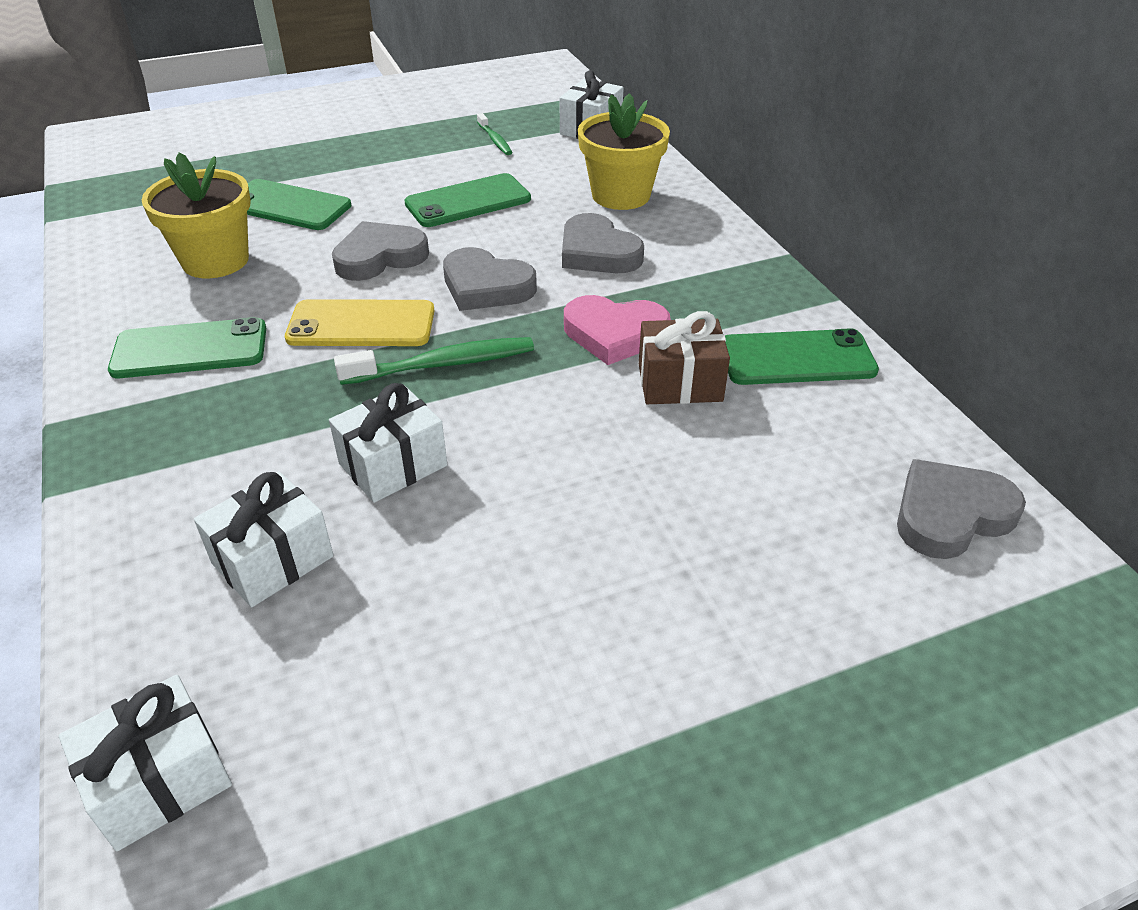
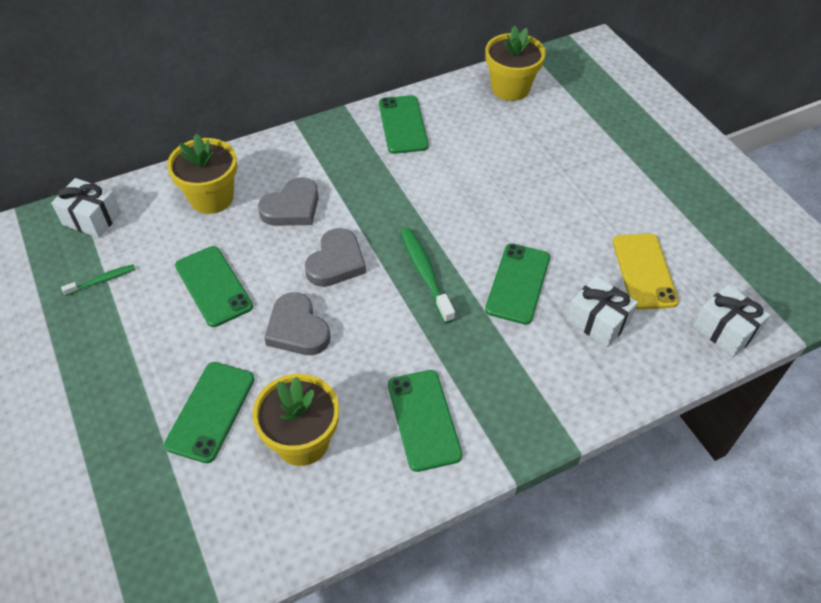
camera: 95 degrees left, 10 degrees up
(361, 324) = (385, 323): yellow phone -> yellow phone (643, 271)
(393, 465) = (518, 283): white gift -> green phone
(615, 334) = (386, 196): pink heart -> none
(680, 383) = (430, 169): brown gift -> none
(950, 514) = (510, 88): grey heart -> yellow flower pot

